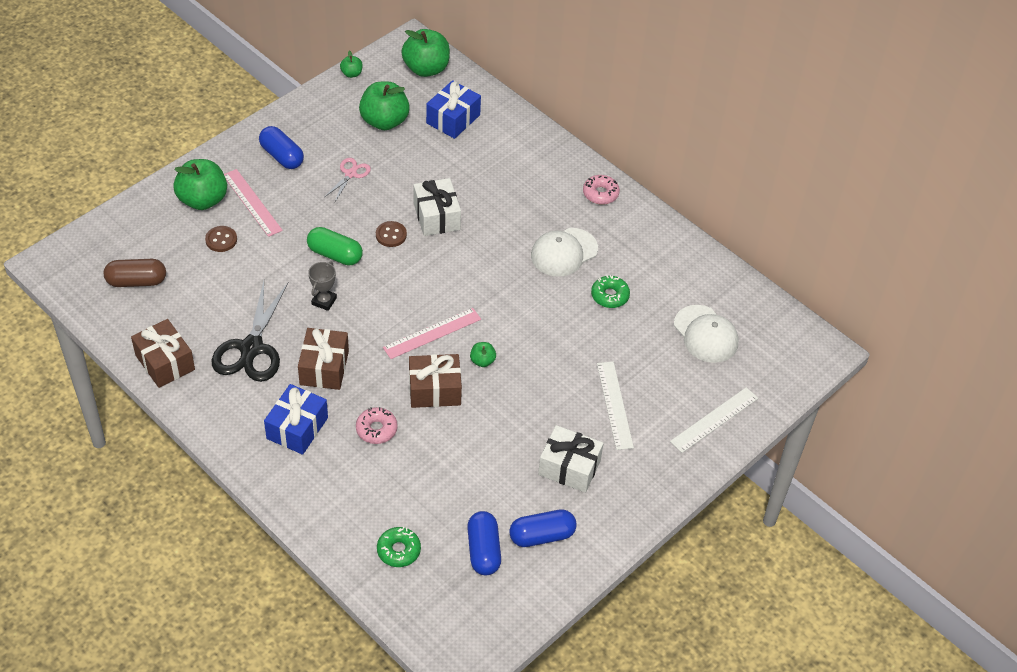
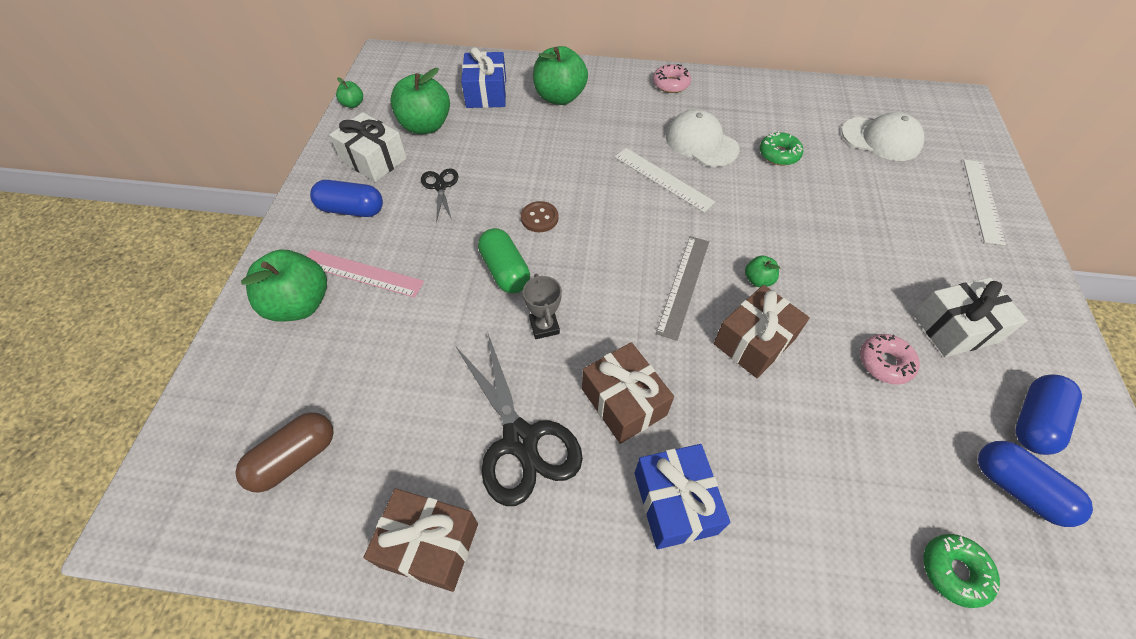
camera: 35 degrees left, 5 degrees up
(221, 240) = (362, 335): brown button -> none
(335, 255) = (505, 271): green capsule -> green capsule turned 75 degrees clockwise
(350, 174) = (440, 186): pink scissors -> black scissors
(376, 429) = (754, 432): pink donut -> pink donut (885, 363)
(426, 69) = (419, 68): green apple -> green apple (560, 97)
(432, 333) = (683, 285): pink ruler -> grey ruler
(436, 216) = (562, 177): white gift -> white gift (374, 160)
(564, 252) = (701, 142): white cap -> white cap turned 120 degrees clockwise
(614, 405) = (905, 241): white ruler -> white ruler (663, 179)

